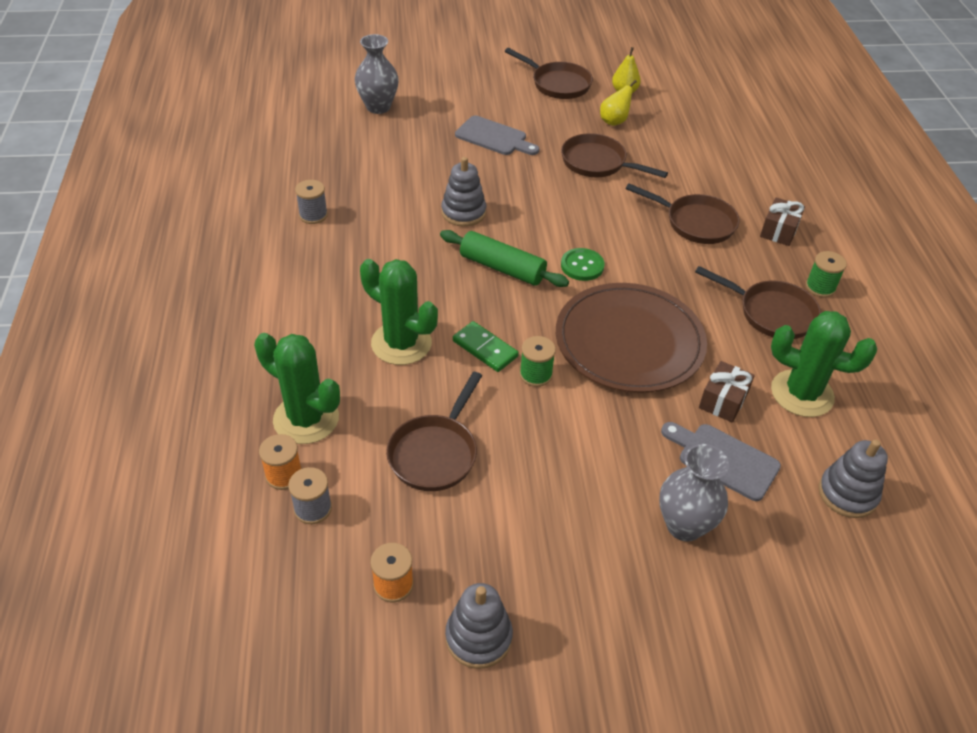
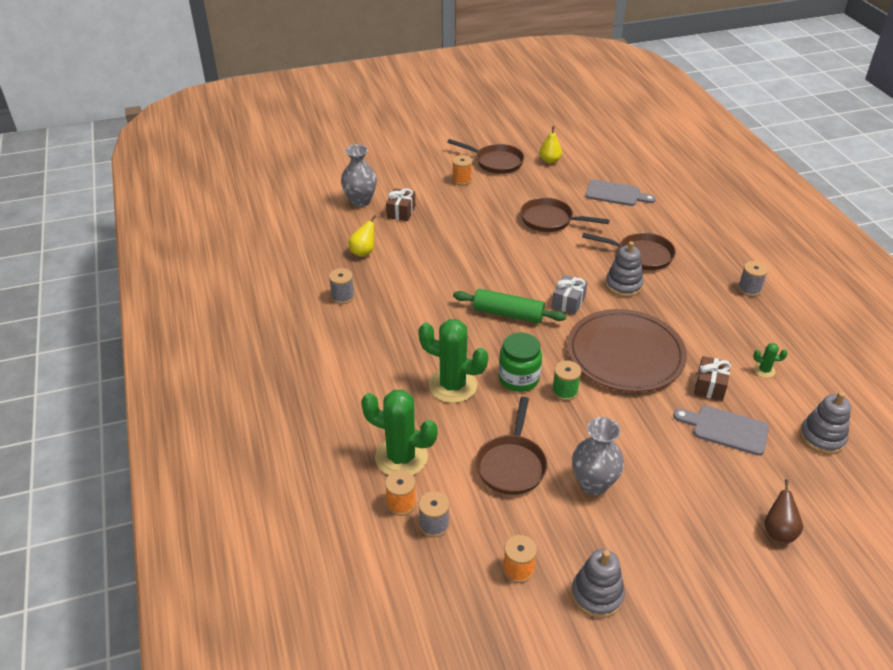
camera: 10 degrees left, 5 degrees down
(463, 212) = (461, 275): grey stacking toy -> grey stacking toy (623, 285)
(485, 349) = (518, 378): green domino -> green jar
(494, 137) = (462, 212): grey cutting board -> grey cutting board (615, 194)
(508, 99) = (462, 180): none -> orange spool
(582, 266) = (568, 302): green button -> grey gift
(614, 121) = (550, 185): yellow pear -> yellow pear (363, 252)
(684, 525) = (715, 483): grey vase -> grey vase (593, 484)
(744, 604) = (778, 531): none -> brown pear
(771, 313) = (721, 314): brown pan -> none
(779, 231) = (704, 251): brown gift -> brown gift (401, 212)
(802, 393) = (764, 370): green cactus -> green cactus, size x0.43
(820, 287) = (749, 289): green spool -> grey spool

